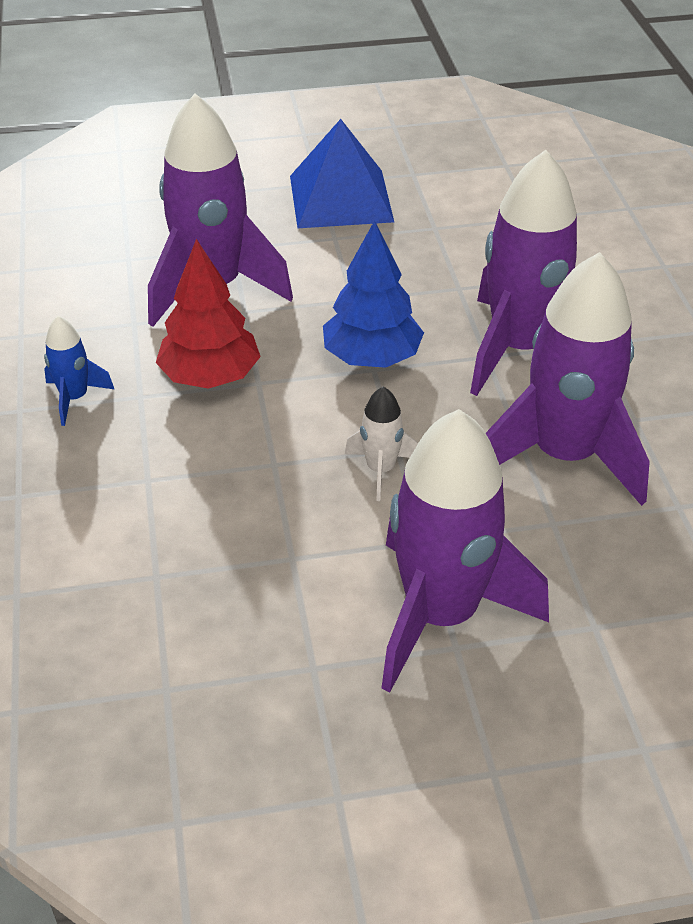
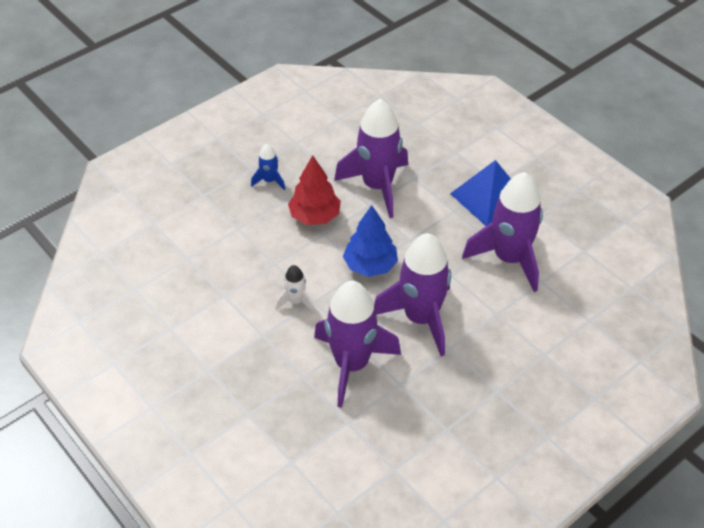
camera: 60 degrees right, 5 degrees up
(441, 615) = (222, 358): purple rocket -> purple rocket (509, 259)

